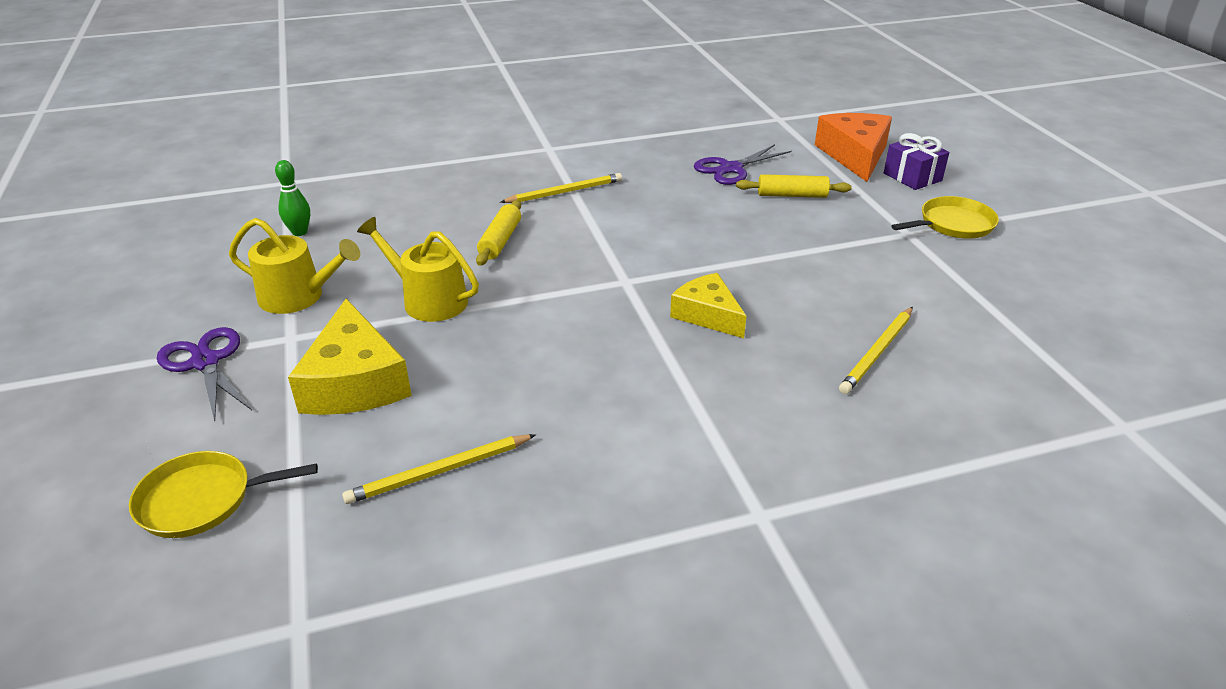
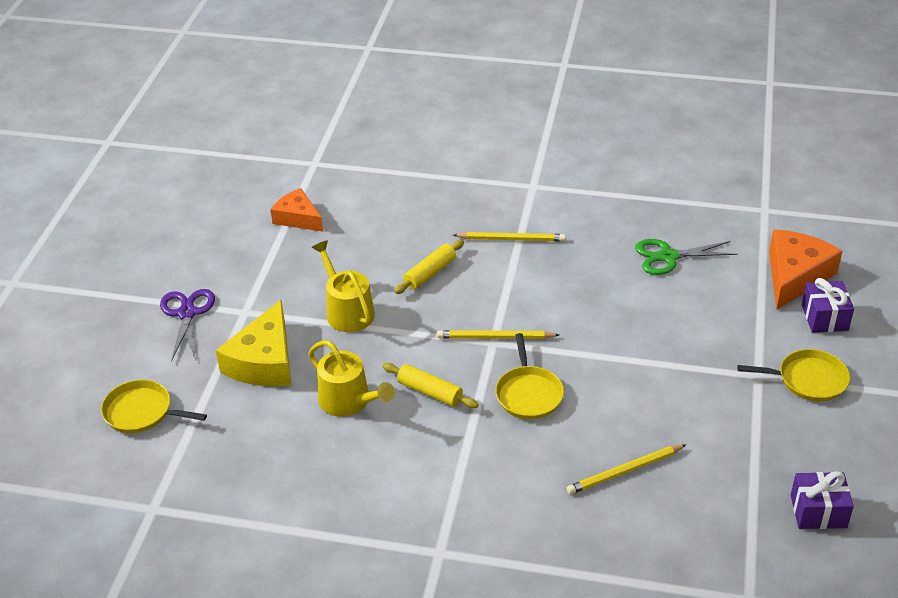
camera: 30 degrees right, 5 degrees up
(298, 297) = (267, 278): yellow watering can -> yellow watering can (349, 401)
(299, 232) = (298, 218): green bowling pin -> orange cheese
(440, 471) = (275, 446): yellow pencil -> yellow pencil (495, 337)
(707, 315) = (528, 394): yellow cheese -> yellow pan
(731, 169) = (668, 257): purple scissors -> green scissors
(792, 195) = (695, 302): yellow rolling pin -> yellow rolling pin (430, 392)
(1086, 324) = (818, 511): none -> purple gift

